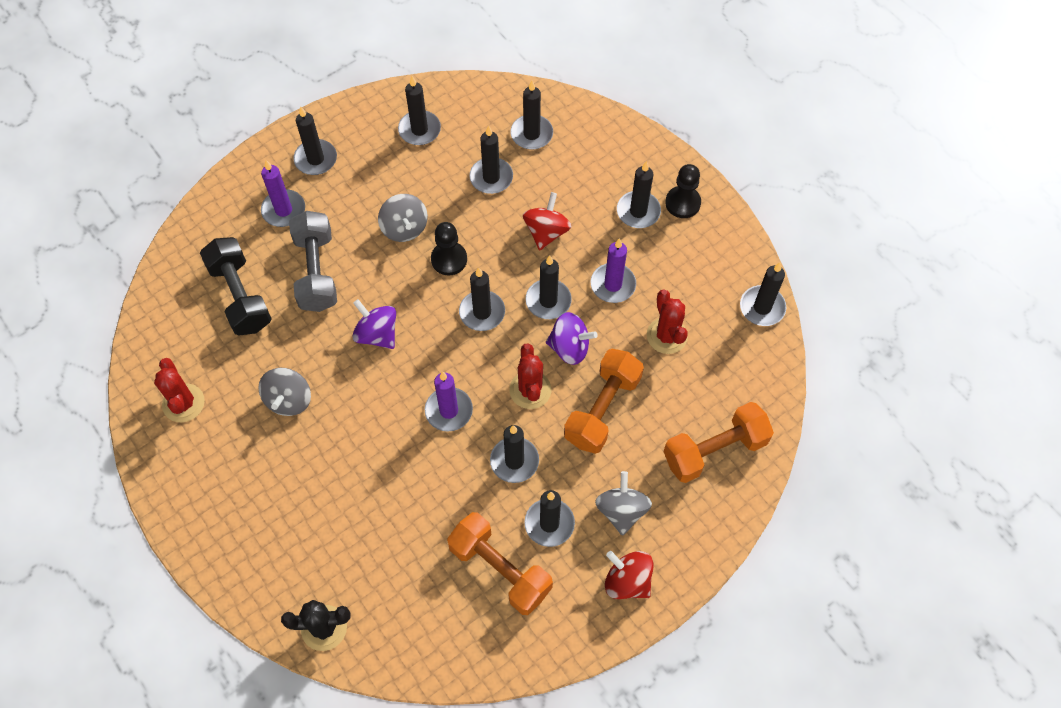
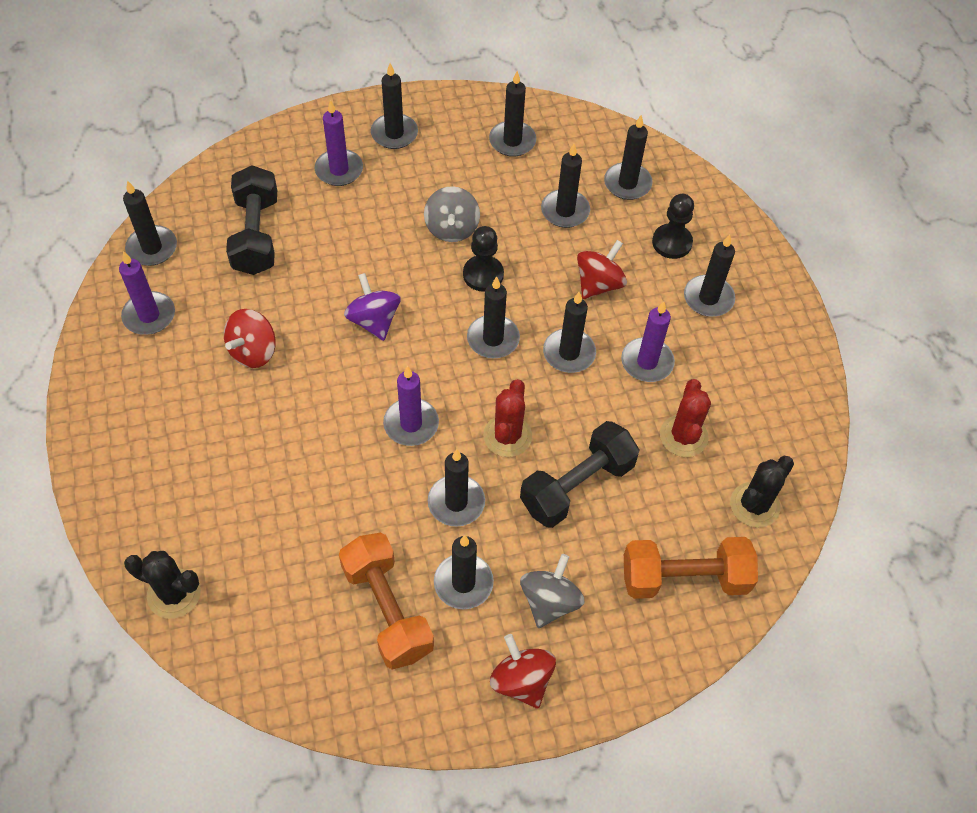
camera: 20 degrees right, 5 degrees down
(183, 403) = (149, 315): red cactus -> purple candle
(289, 400) = (253, 351): grey spinning top -> red spinning top
(316, 272) = (342, 239): grey dumbbell -> none
(569, 347) = (570, 408): purple spinning top -> none
(602, 409) = (577, 485): orange dumbbell -> black dumbbell
(682, 203) = (762, 307): black pawn -> black pawn (672, 242)
(743, 370) = (754, 505): none -> black cactus
(762, 307) = (805, 446): black candle -> black candle (152, 248)

